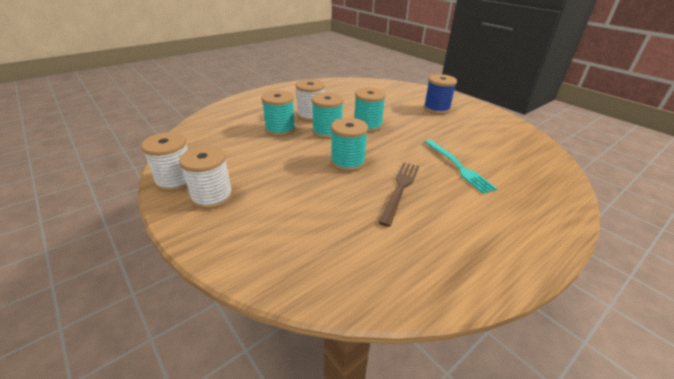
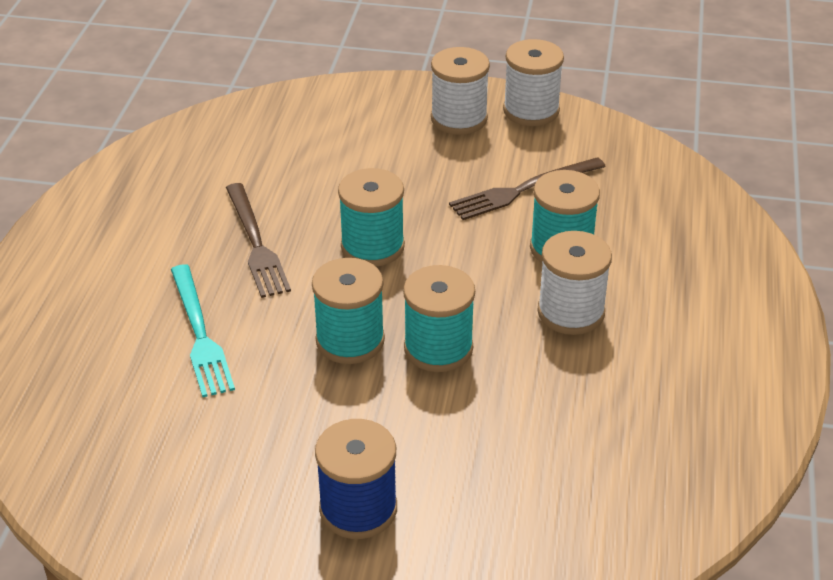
camera: 140 degrees right, 5 degrees up
(253, 152) = (523, 190): none -> brown fork
(327, 132) = (483, 289): turquoise spool -> turquoise spool (350, 341)
(458, 166) = (200, 334): turquoise fork -> turquoise fork turned 135 degrees counterclockwise

